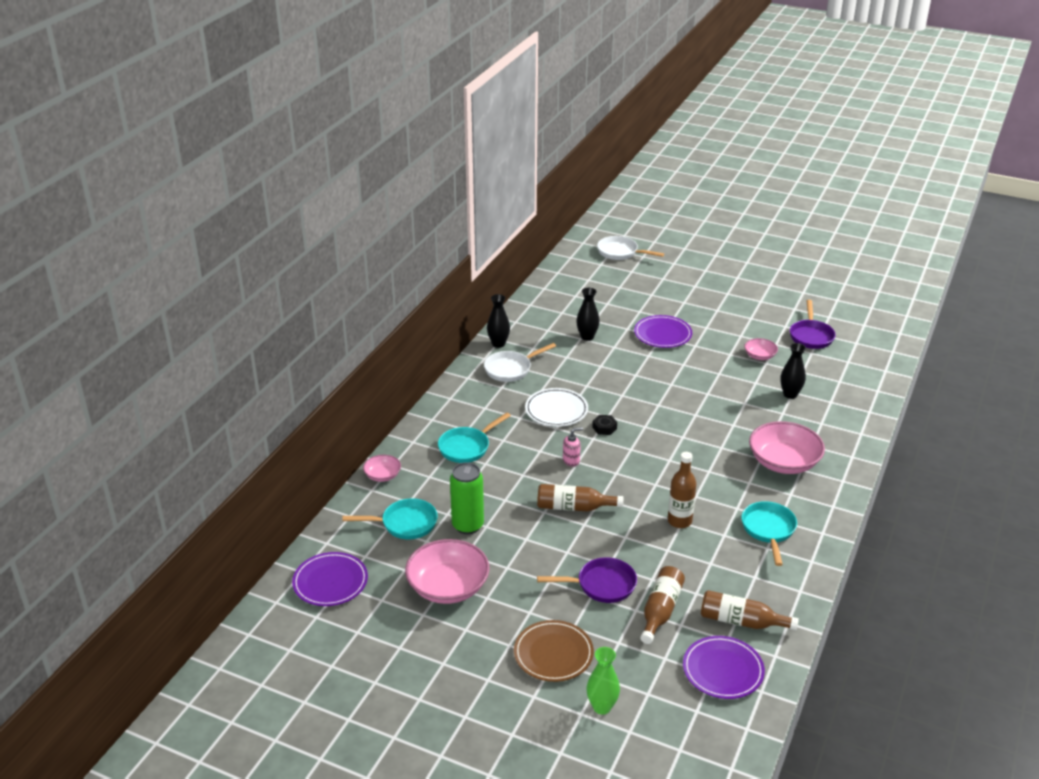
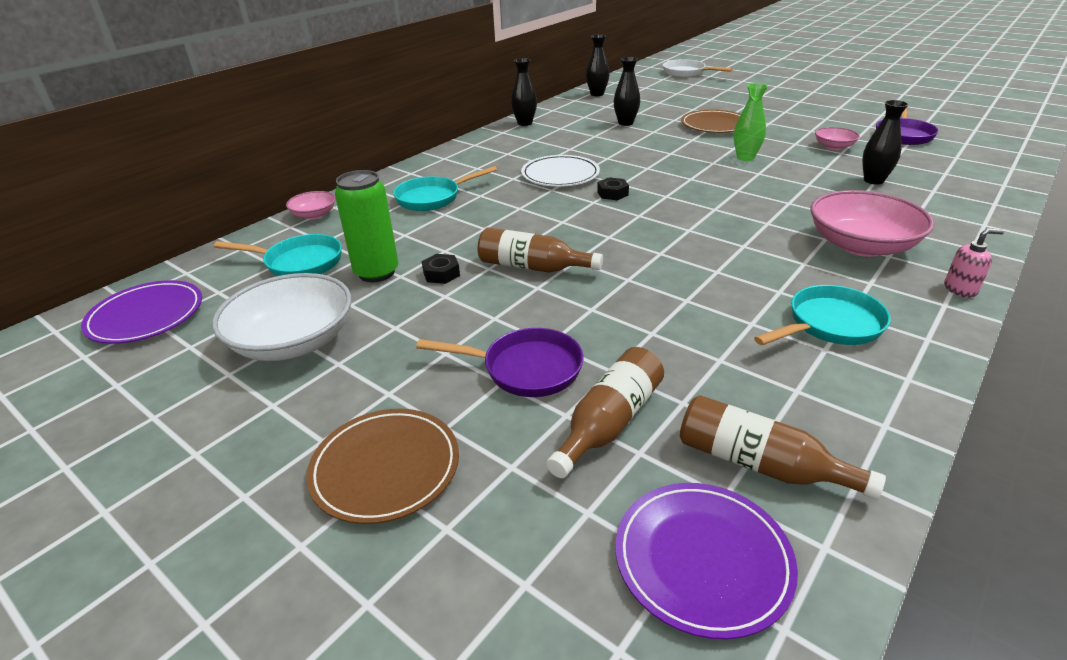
camera: 15 degrees right, 0 degrees up
(448, 587) = (293, 342): pink bowl -> white bowl
(511, 369) = (526, 141): white pan -> none
(514, 521) = (441, 274): none -> black nut
(547, 294) = (597, 94): none -> black vase
(571, 460) = (554, 220): pink soap dispenser -> pink soap dispenser (960, 289)
(602, 707) = (416, 597): green vase -> green vase (745, 158)
(662, 334) = (714, 125): purple plate -> brown plate
(679, 521) = (683, 298): brown bottle -> none
(768, 530) = (829, 325): turquoise pan -> turquoise pan turned 45 degrees clockwise

